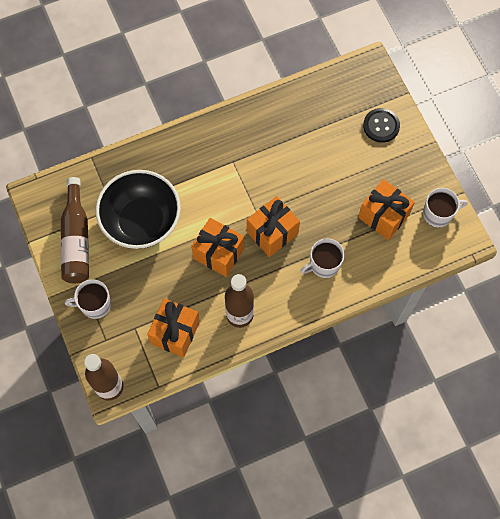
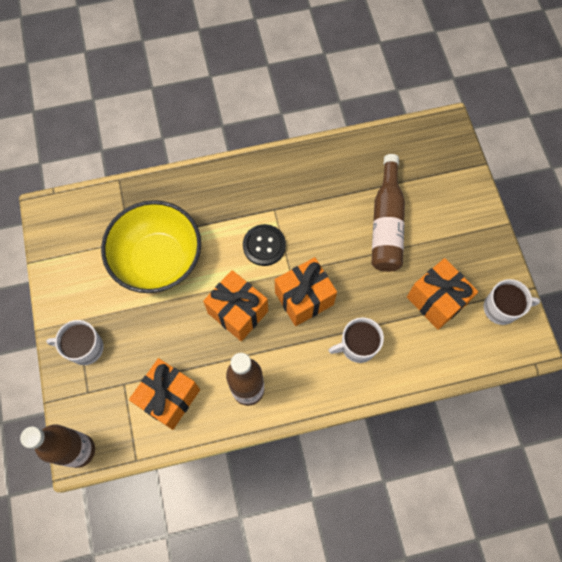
camera: 10 degrees right, 0 degrees up
(76, 240) = (81, 269): brown bottle -> brown bottle (386, 224)
(141, 221) = (158, 260): black bowl -> yellow bowl
(381, 126) = (449, 196): black button -> black button (264, 245)

